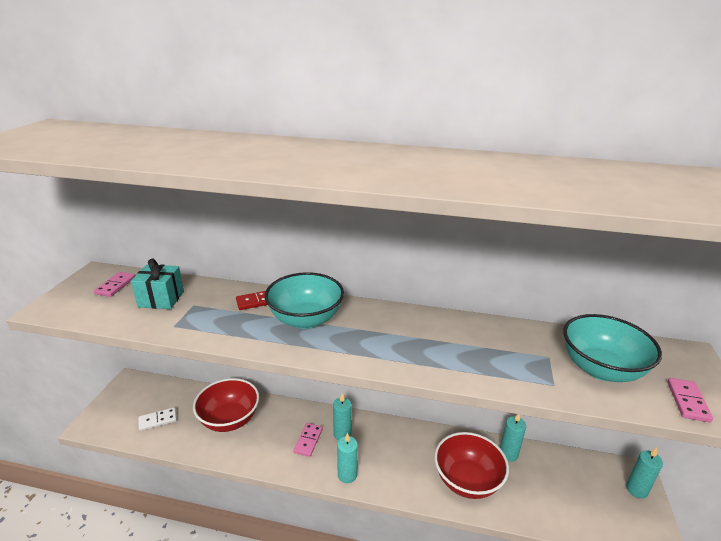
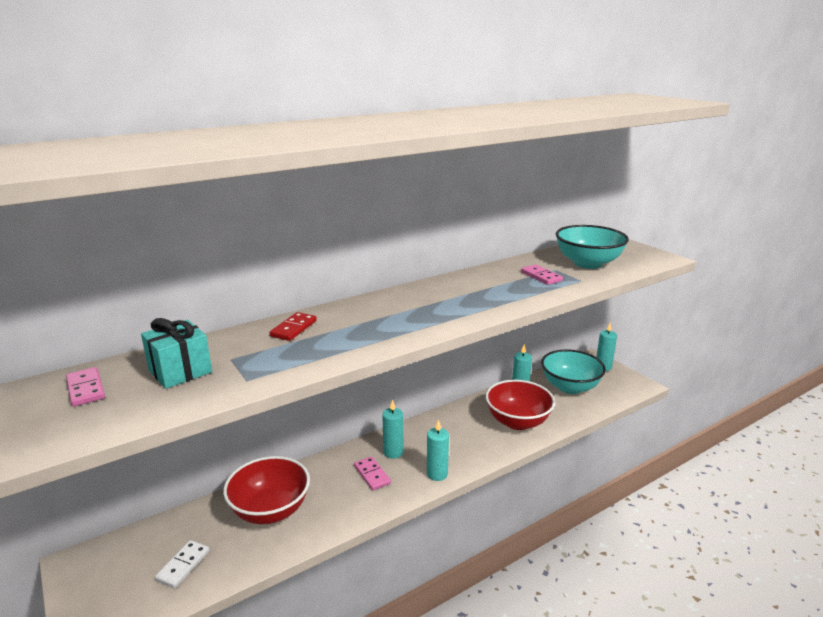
camera: 45 degrees left, 5 degrees down
(306, 319) = (364, 320): turquoise bowl -> turquoise bowl (570, 387)
(687, 401) = (643, 259): pink domino -> pink domino (541, 276)

